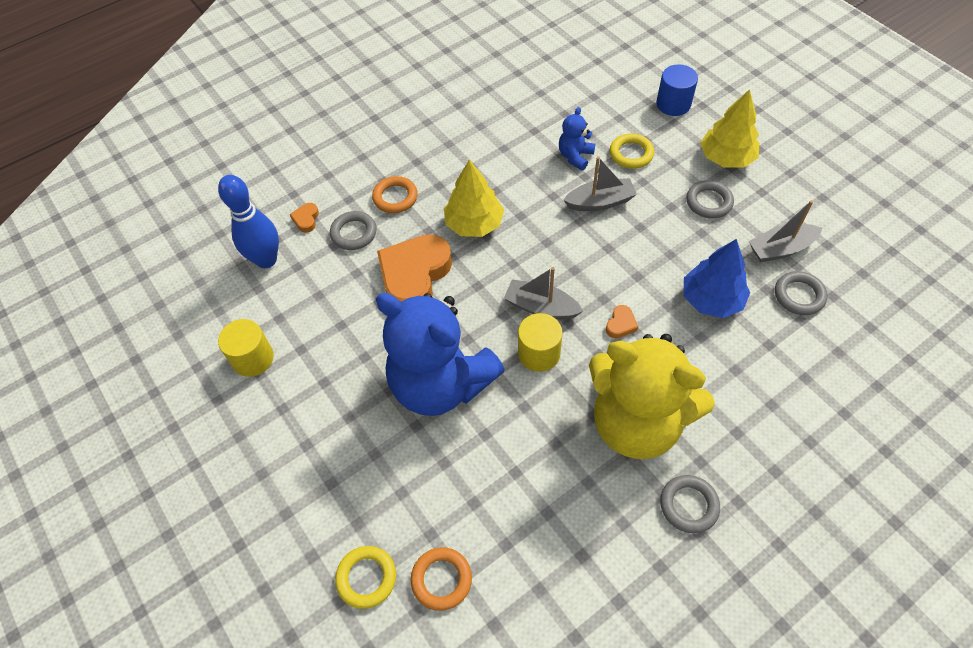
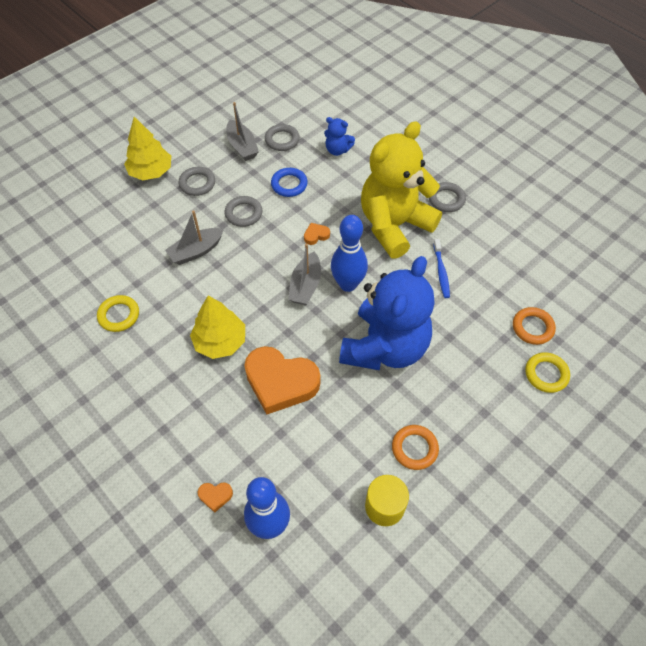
camera: 100 degrees left, 0 degrees up
(354, 233) = (233, 444): grey ring -> grey ring (243, 213)
(395, 197) = (187, 413): orange ring -> orange ring (414, 448)
(539, 353) = (348, 284): yellow cylinder -> blue bowling pin
(549, 471) = (441, 272): none -> blue toothbrush
(575, 156) = (142, 270): blue teddy bear -> blue teddy bear (337, 150)
(600, 202) = (196, 251): grey boat -> grey boat turned 105 degrees counterclockwise
(621, 324) = (316, 235): orange heart -> orange heart turned 45 degrees counterclockwise
(631, 154) = (142, 231): yellow ring -> yellow ring (119, 315)
(636, 422) = (394, 225): yellow teddy bear -> yellow teddy bear turned 150 degrees counterclockwise
(673, 104) = (84, 203): blue cylinder -> none
(711, 299) = (289, 184): blue tree -> blue ring

